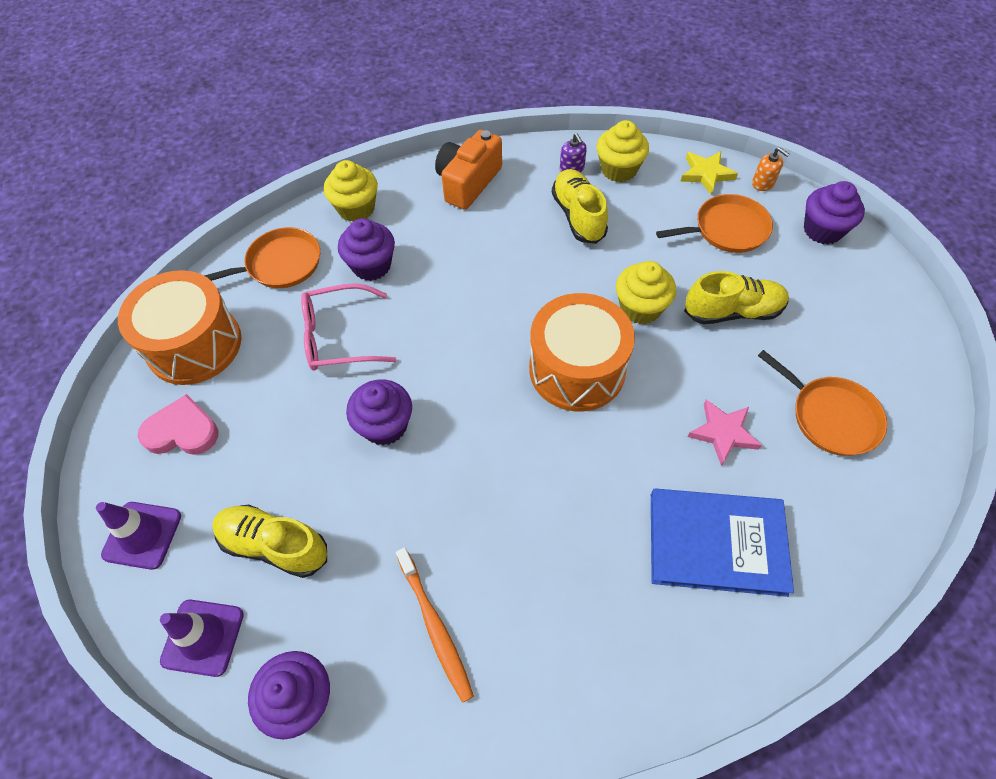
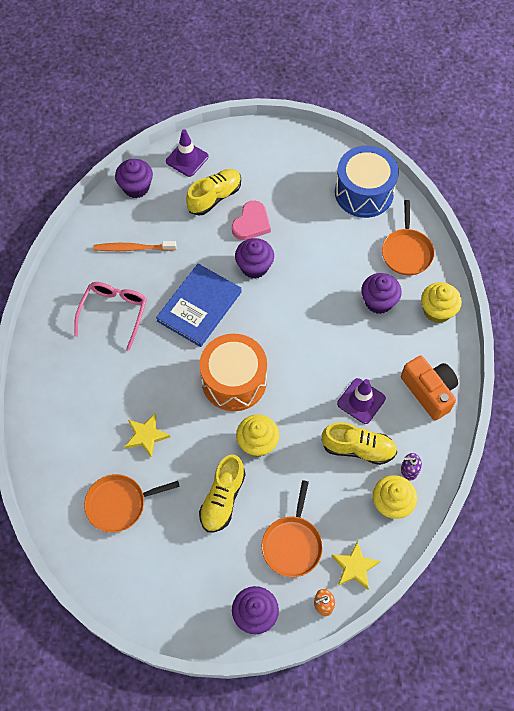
camera: 115 degrees right, 5 degrees up
(142, 535) = (253, 146): purple traffic cone -> purple traffic cone (361, 401)
(182, 431) = (306, 175): pink heart -> pink heart (251, 223)
(194, 345) = (364, 193): orange drum -> blue drum
(339, 337) = (330, 265): pink glasses -> pink glasses (114, 313)
(716, 543) = (91, 392): blue book -> blue book (199, 306)
(723, 433) = (146, 436): pink star -> yellow star

